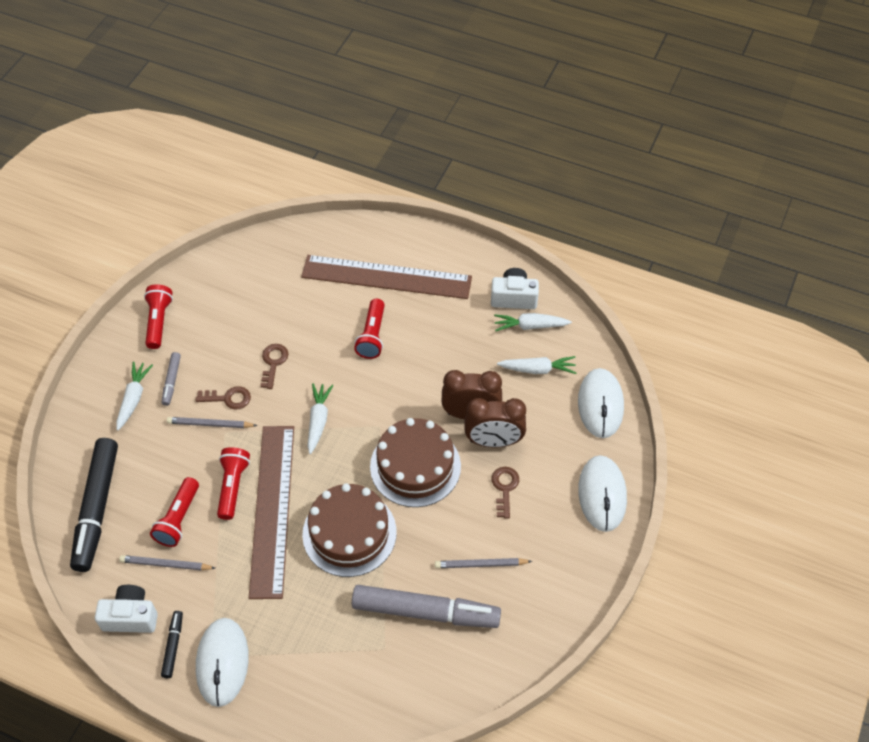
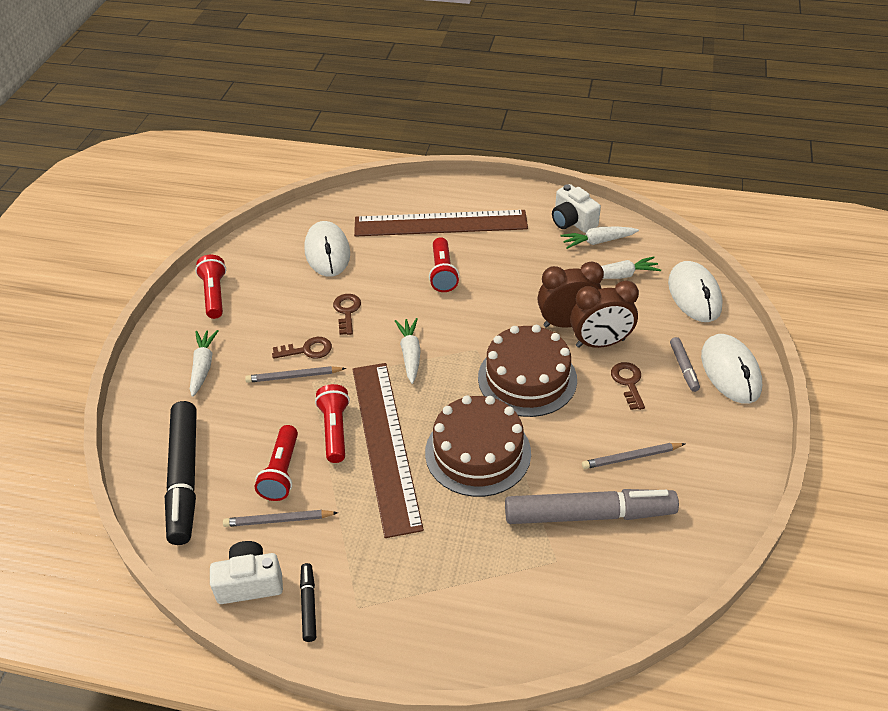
camera: 10 degrees left, 10 degrees down
(171, 381) = (241, 344): grey marker -> grey marker (683, 368)
(222, 662) = (372, 612): white mouse -> white mouse (327, 252)
(514, 297) = (572, 221): white camera -> white camera turned 120 degrees counterclockwise

